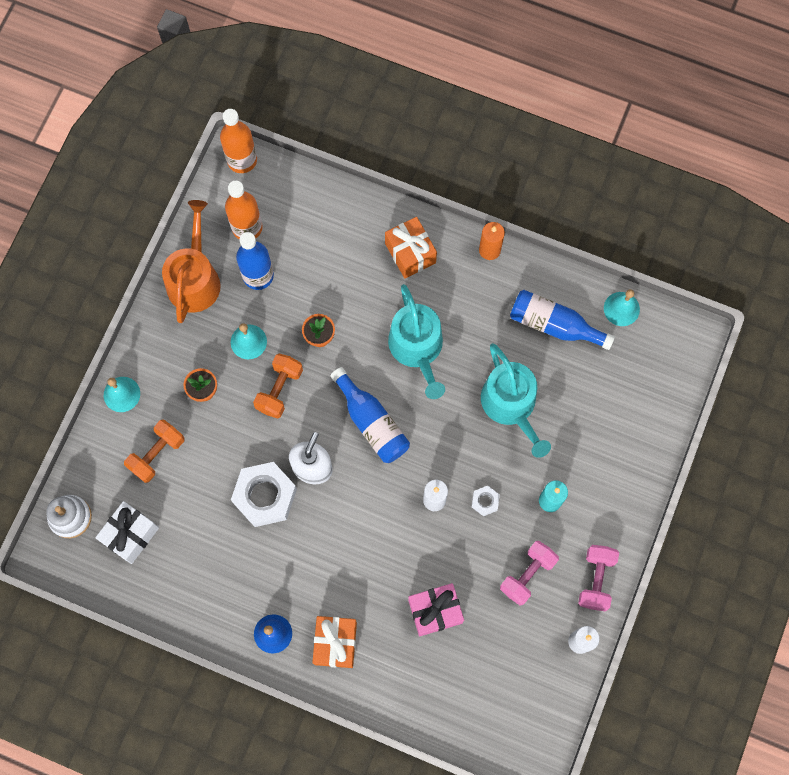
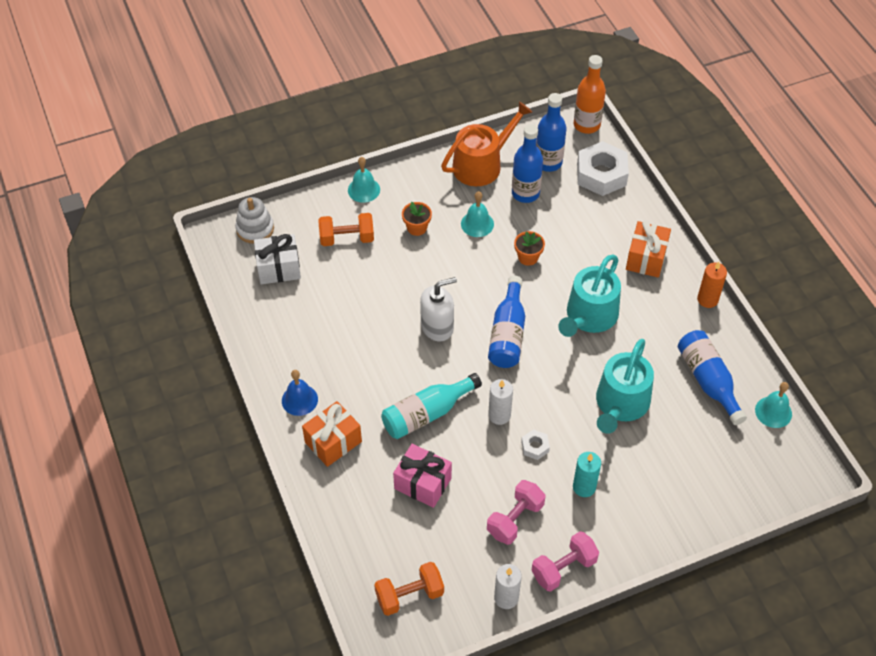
camera: 45 degrees right, 20 degrees down
(247, 227) = (548, 162): orange bottle -> blue bottle
(265, 496) = (387, 317): white nut -> white nut (601, 174)
(279, 390) = (466, 266): orange dumbbell -> orange dumbbell (409, 595)
(380, 551) = (427, 414): none -> turquoise bottle
(527, 574) = (515, 519): pink dumbbell -> pink dumbbell turned 45 degrees counterclockwise

